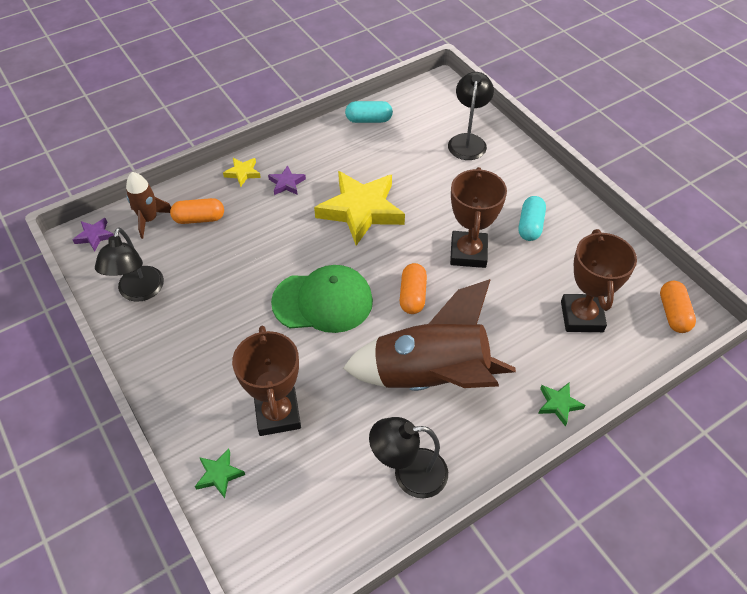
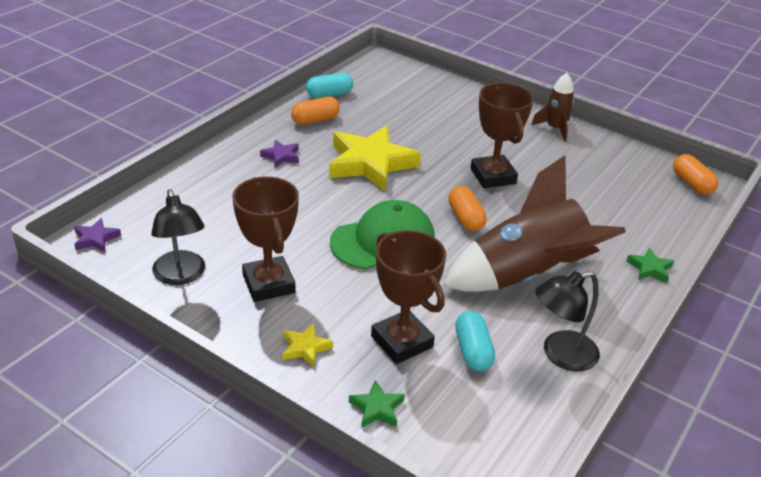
camera: 25 degrees left, 15 degrees down
(149, 219) = (151, 212): brown rocket -> brown rocket (554, 129)
(199, 219) = (207, 201): orange capsule -> orange capsule (315, 120)
(243, 173) = (229, 156): yellow star -> yellow star (305, 348)
(468, 141) = (433, 95): black lamp -> none
(530, 226) = (532, 146): turquoise capsule -> turquoise capsule (472, 351)
(581, 316) = (622, 201): brown trophy -> brown trophy (268, 284)

